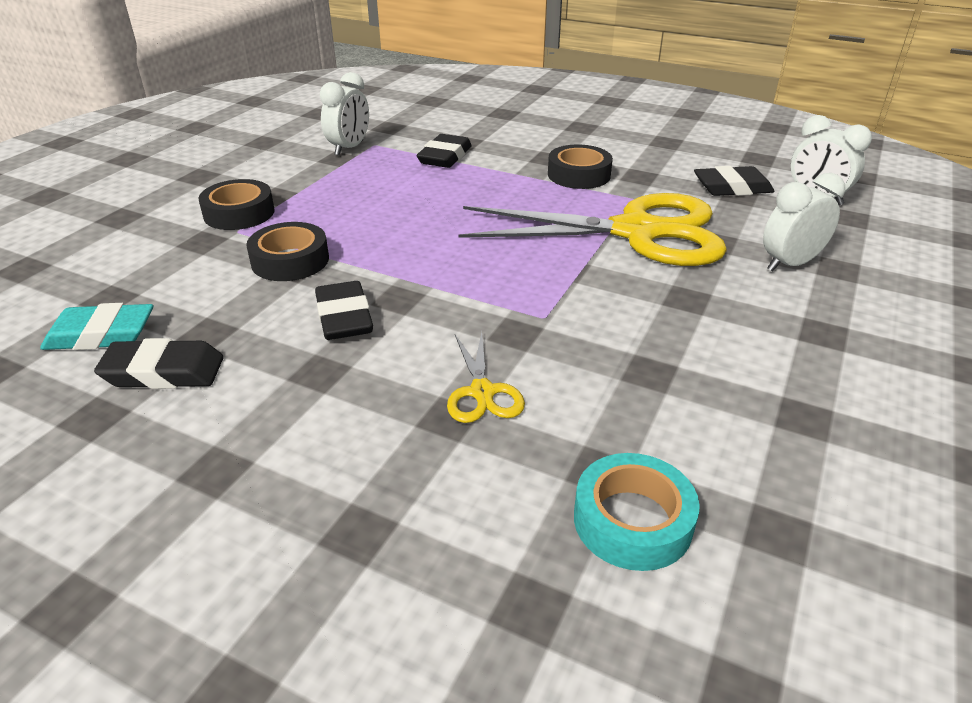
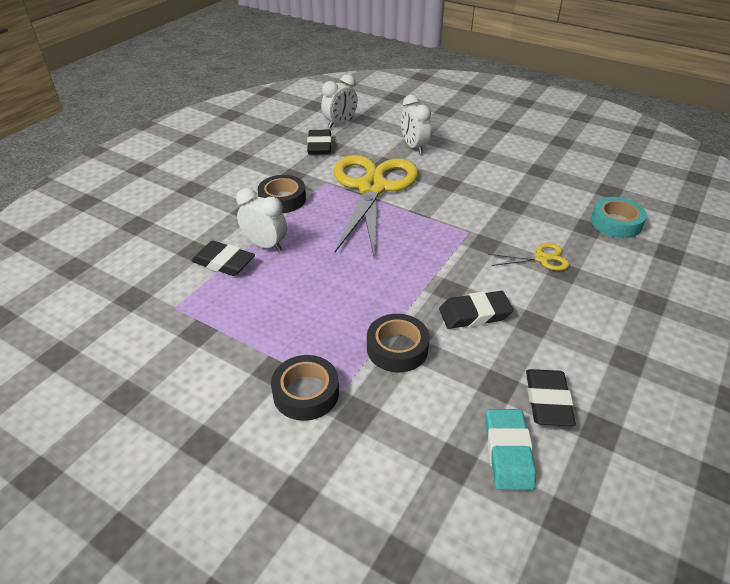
camera: 85 degrees left, 5 degrees up
(349, 148) = (177, 324): white clock -> white clock (265, 245)

